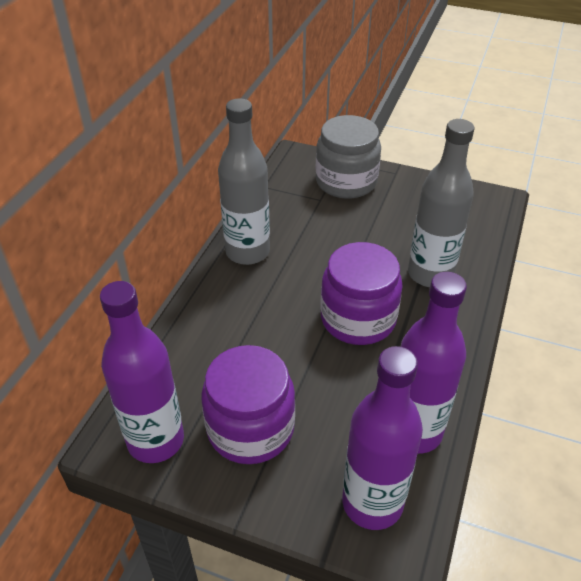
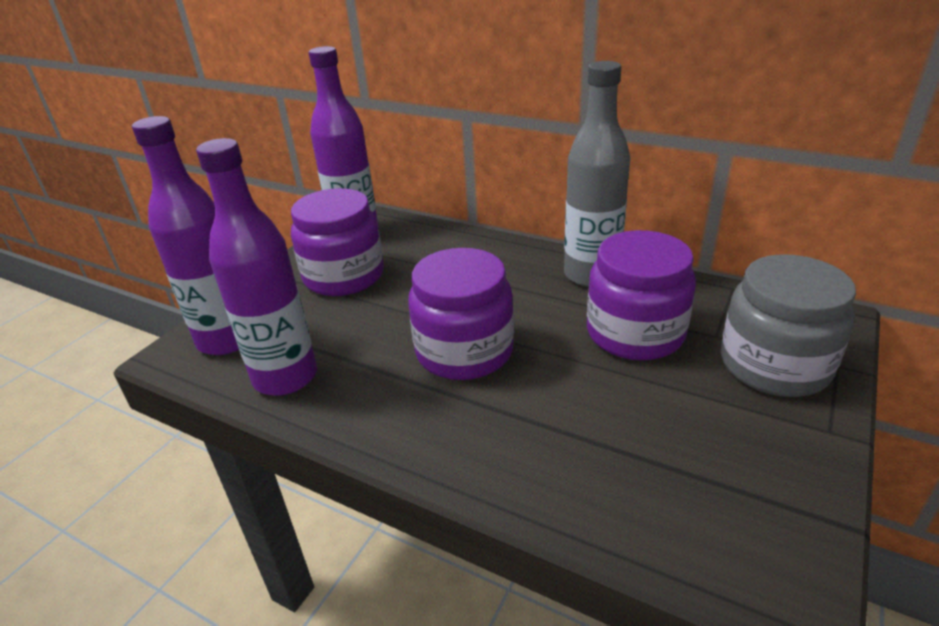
camera: 100 degrees right, 10 degrees down
(322, 233) = (635, 333): none -> purple jar
(430, 274) = (543, 433): grey bottle -> none

